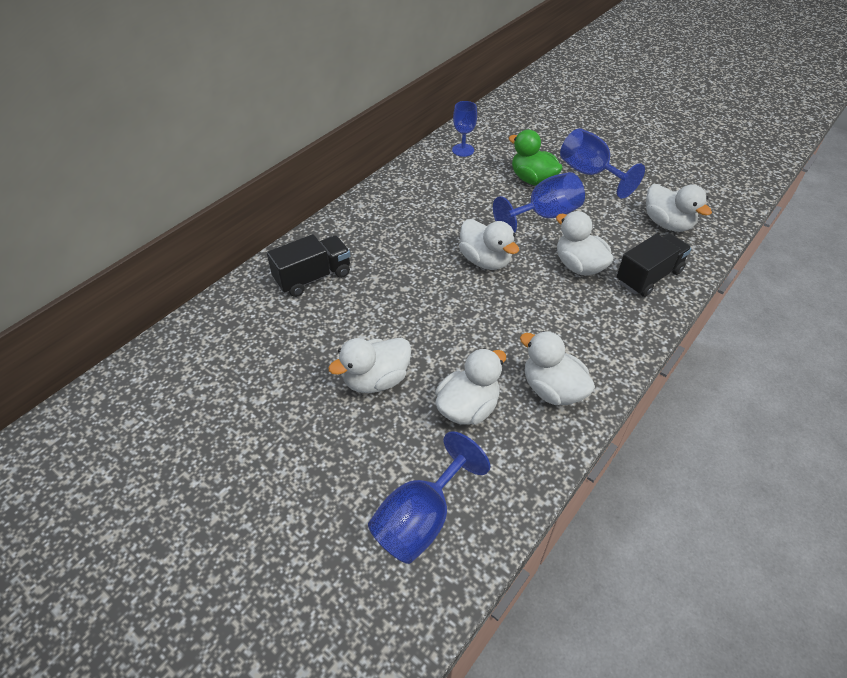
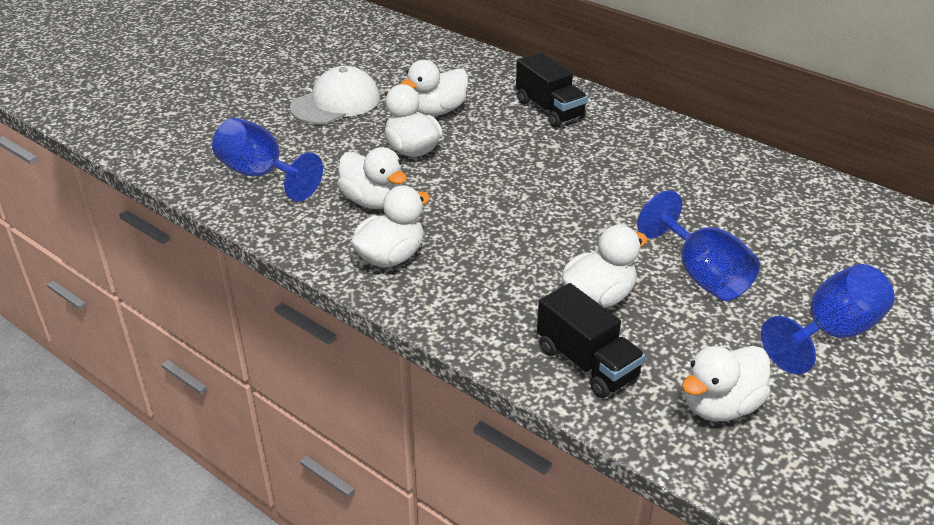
camera: 90 degrees right, 10 degrees down
(267, 456) = (336, 103): none -> white cap
(463, 150) = (837, 208): blue goblet -> none
(485, 260) = (595, 219): white duck -> white duck (437, 111)
(532, 180) = (788, 270): green duck -> none

